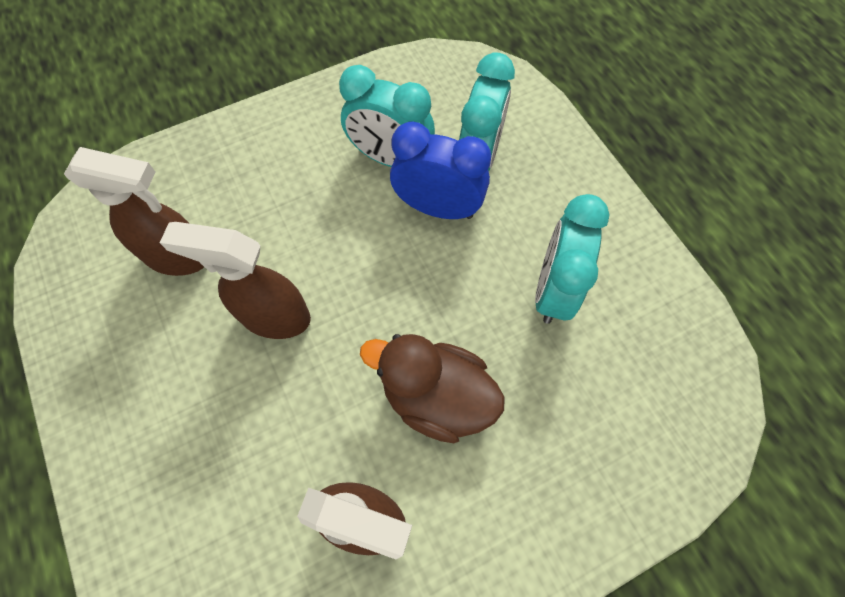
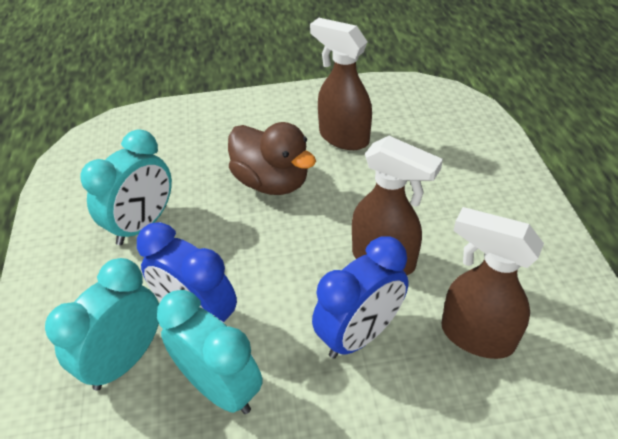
camera: 160 degrees left, 20 degrees down
(286, 229) = (359, 335): none -> blue clock

